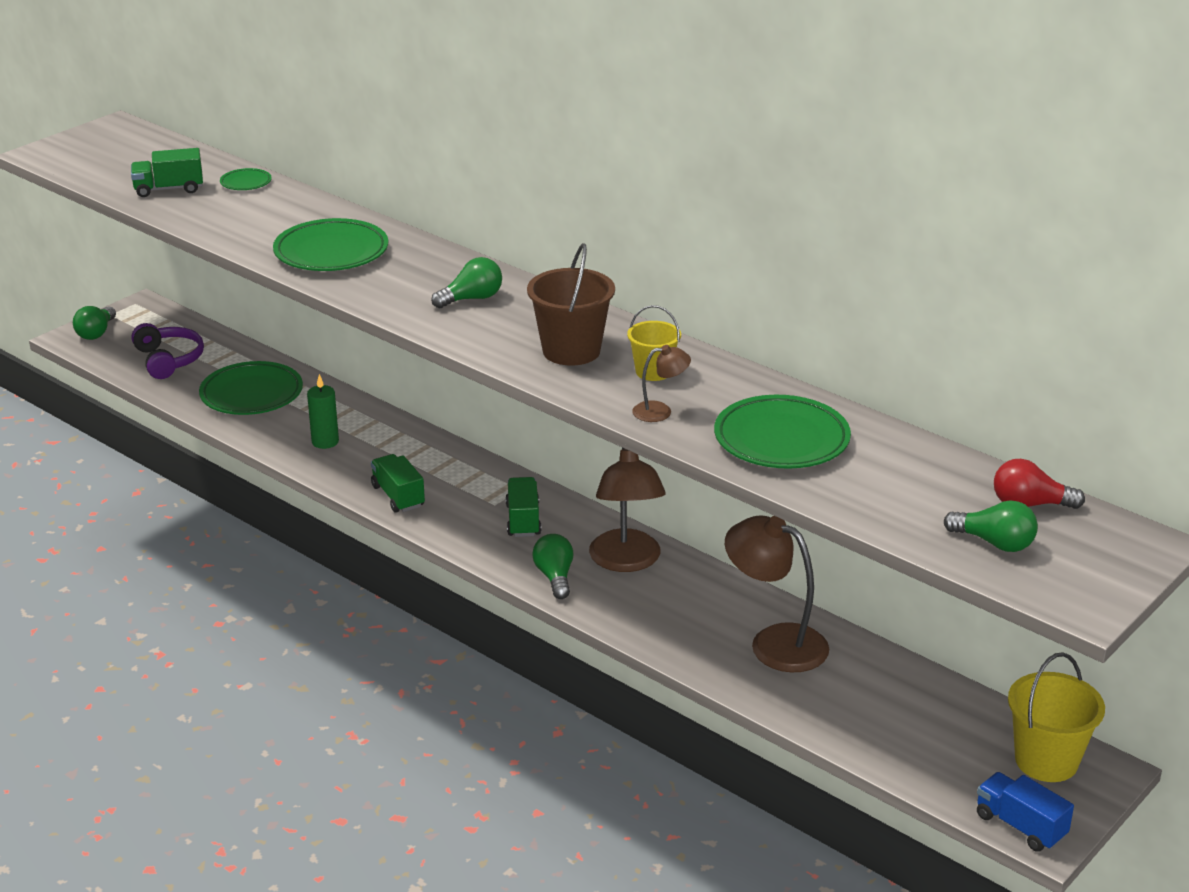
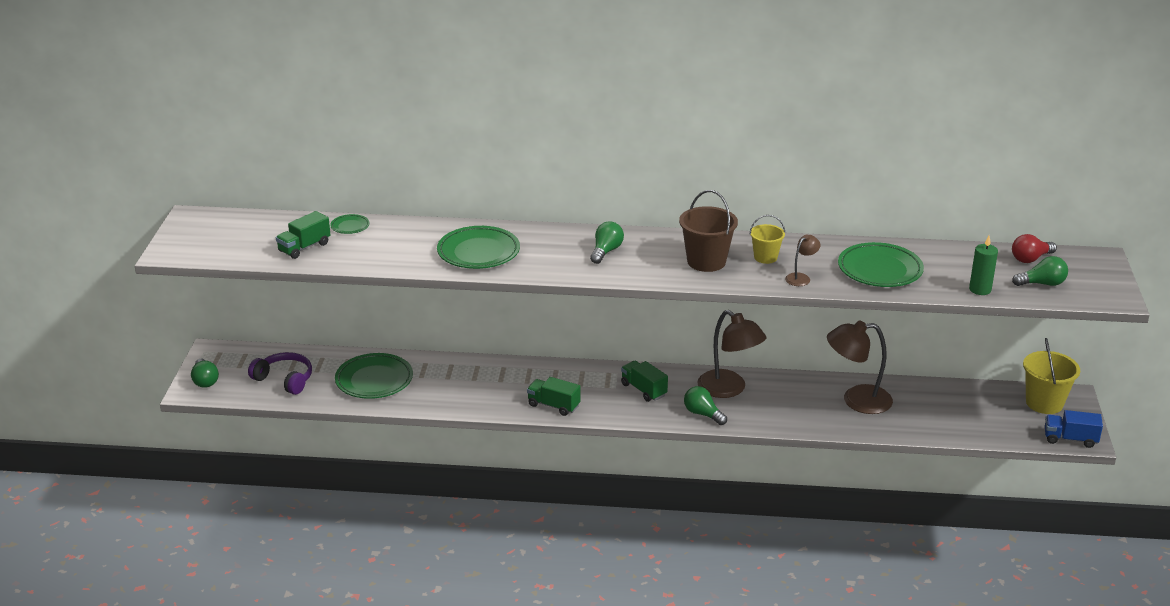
camera: 35 degrees left, 0 degrees up
(325, 442) = (463, 391): green candle -> green candle (980, 289)

